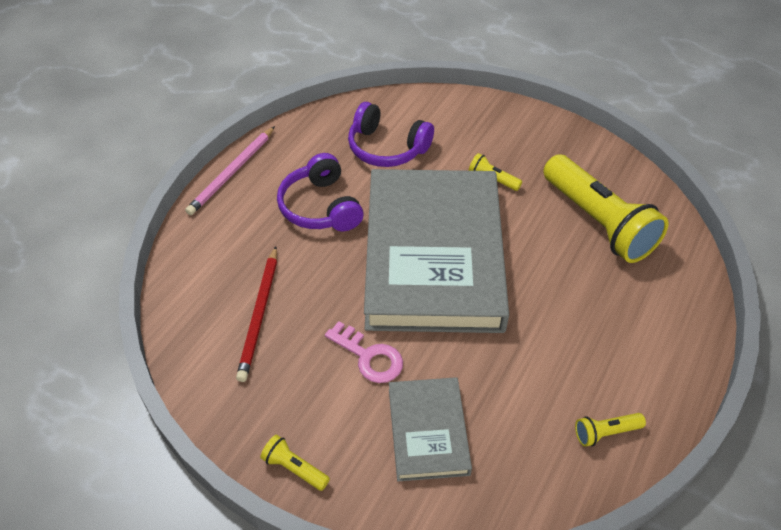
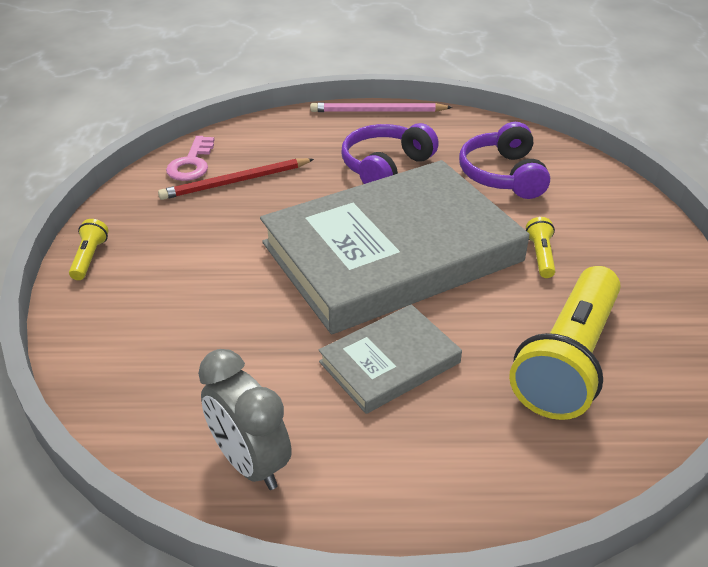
camera: 60 degrees right, 10 degrees down
(369, 357) = (234, 256): pink key -> pink key (191, 163)
(428, 431) = (172, 322): grey book -> grey book (390, 362)
(605, 433) = (250, 462): yellow flashlight -> grey clock

